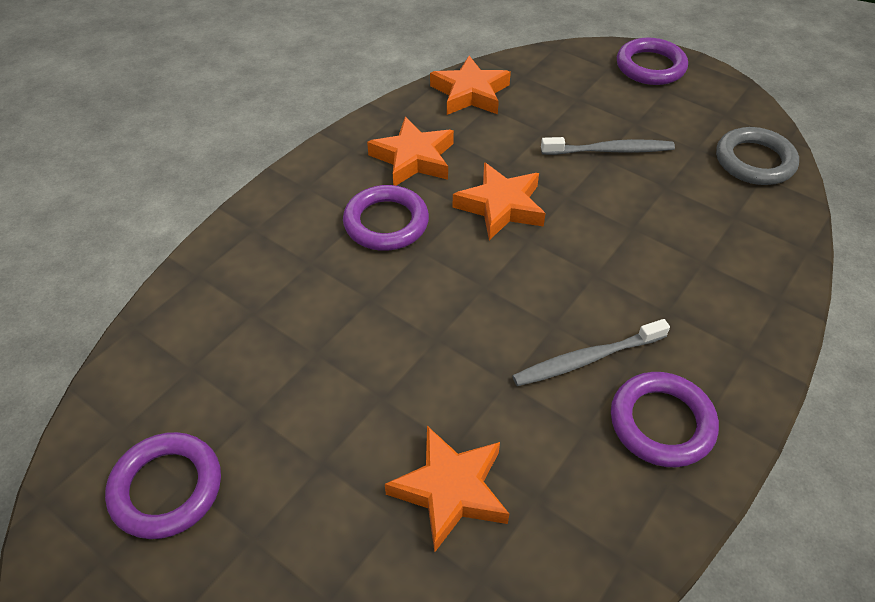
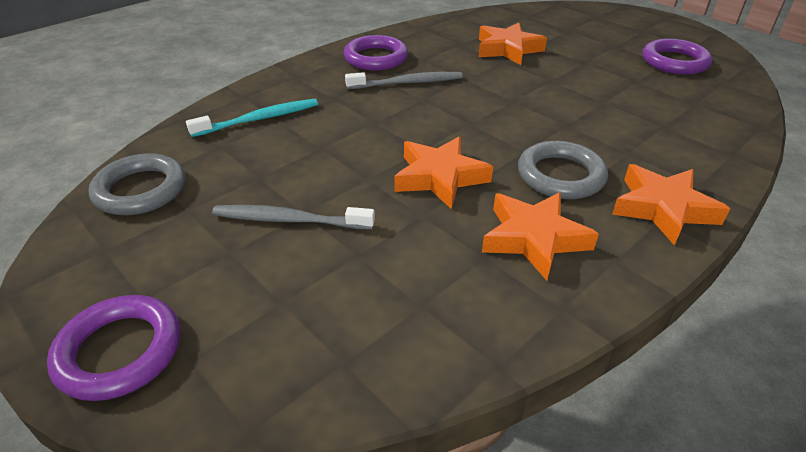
camera: 170 degrees left, 10 degrees down
(386, 223) = (560, 175): purple ring -> grey ring
(470, 93) = (442, 335): orange star -> orange star (663, 208)
(727, 260) = (259, 119): none -> turquoise toothbrush

